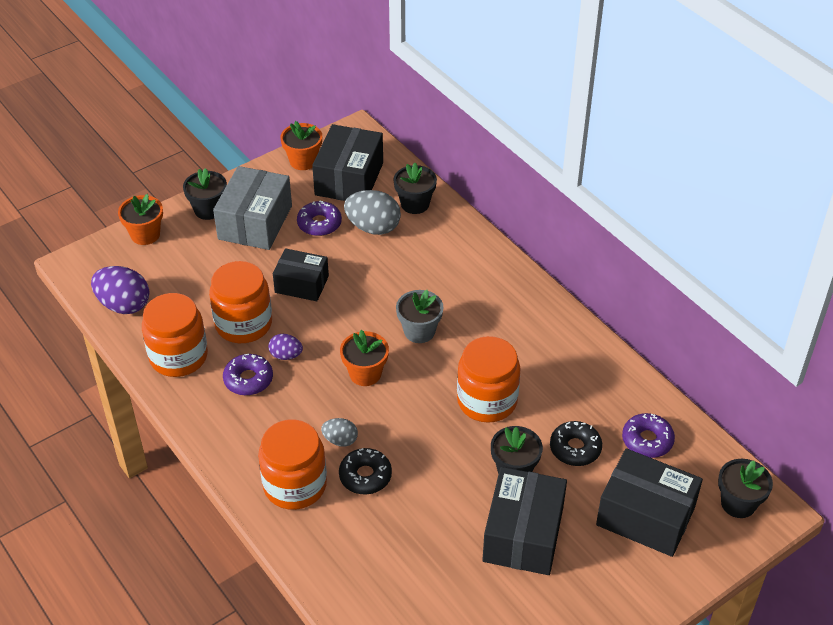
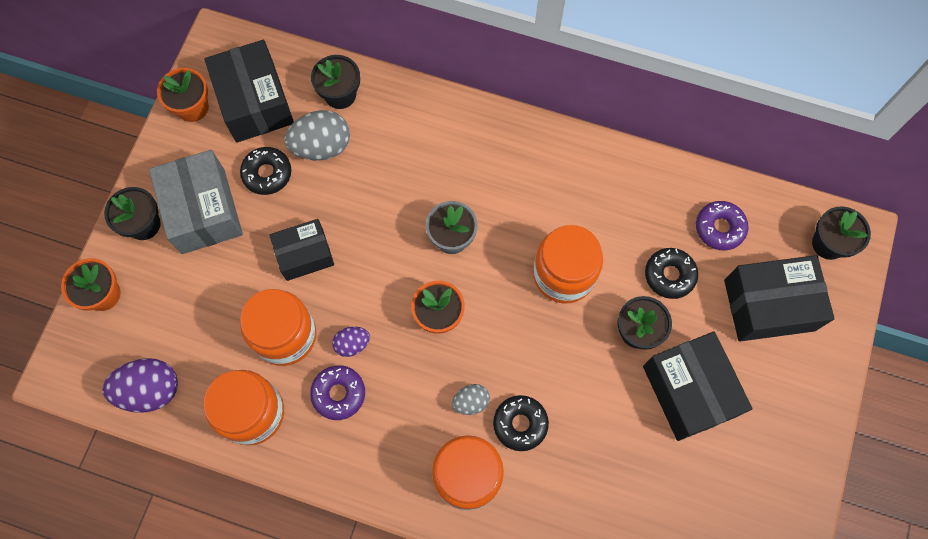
camera: 35 degrees left, 25 degrees up
(319, 224) = (267, 174): purple donut -> black donut

